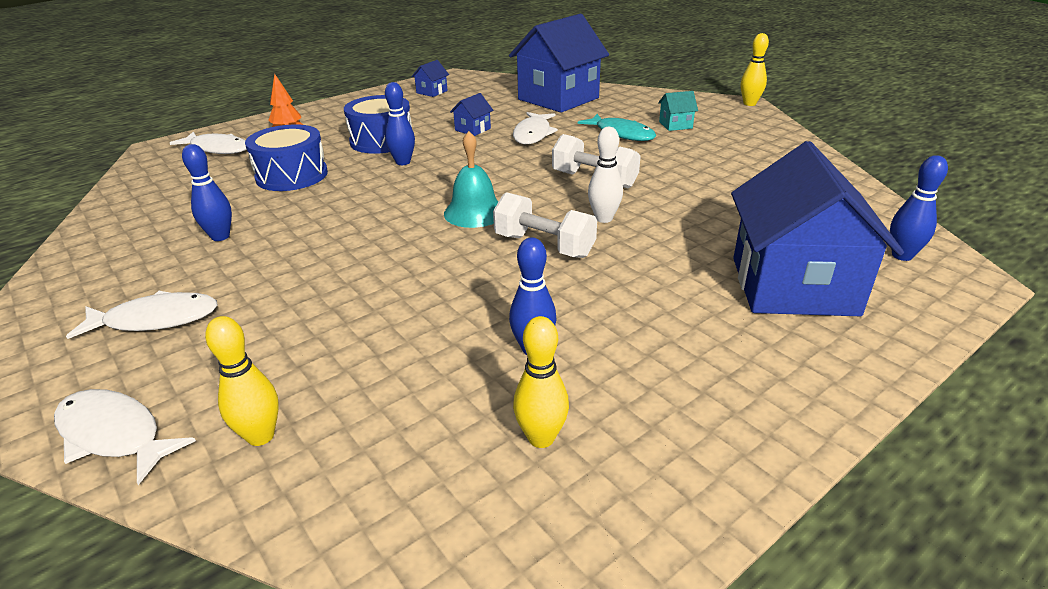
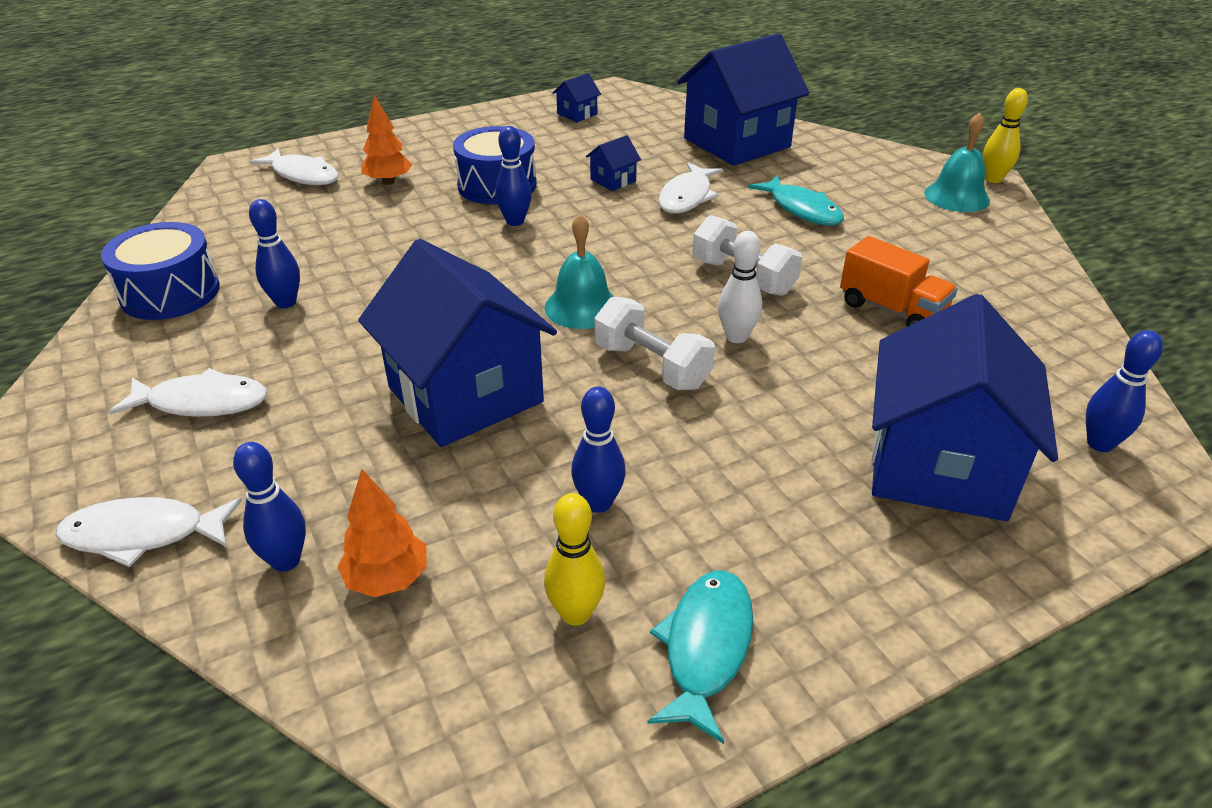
camera: 10 degrees right, 5 degrees up
(114, 435) = (143, 534): white fish -> white fish turned 45 degrees counterclockwise
(260, 436) = (286, 561): yellow bowling pin -> blue bowling pin
(292, 175) = (380, 225): blue drum -> blue drum (170, 293)
(361, 437) = (387, 579): none -> orange tree
(395, 284) = (465, 395): none -> blue house
(663, 447) = (705, 648): none -> turquoise fish
(675, 125) = (878, 203): turquoise house -> none
(713, 188) = (891, 310): none -> orange truck
(729, 116) = (956, 196): none -> turquoise bell

